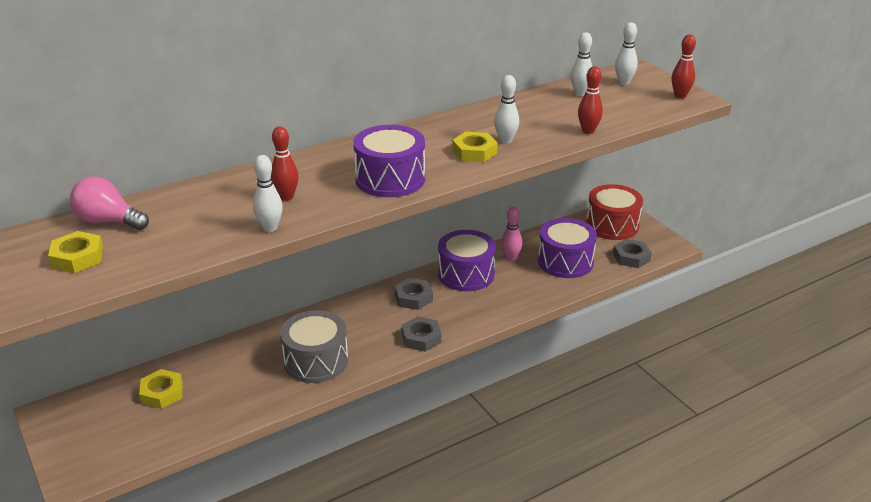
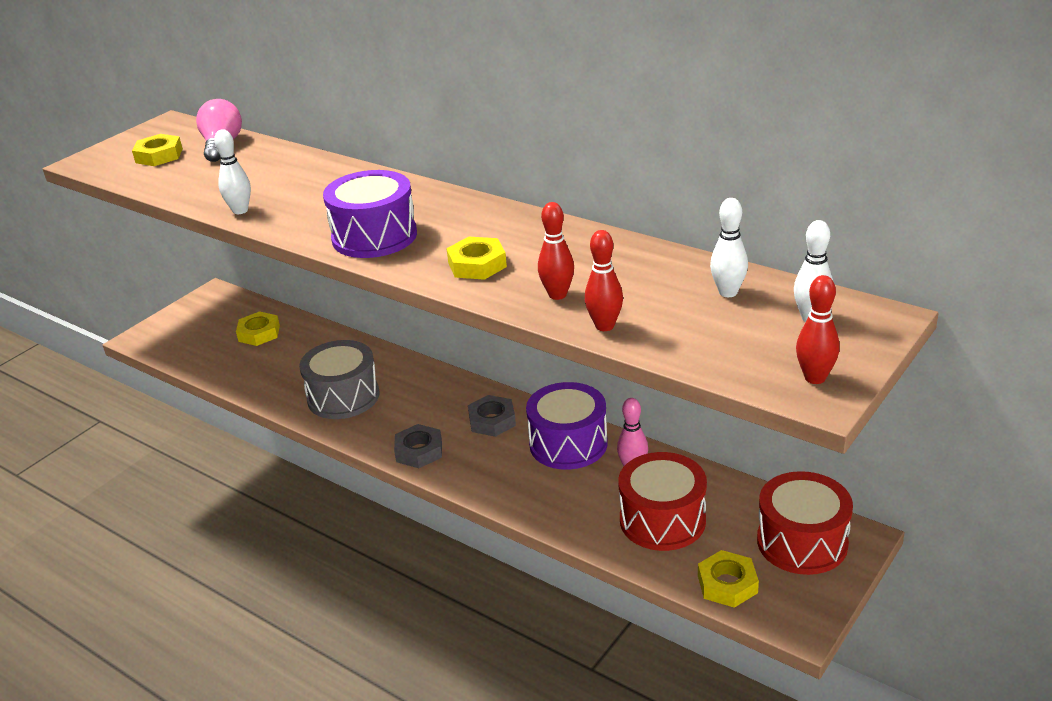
camera: 70 degrees right, 0 degrees up
(286, 197) = (304, 199): red bowling pin -> red bowling pin (557, 295)
(505, 141) = (524, 276): white bowling pin -> none
(565, 262) = (662, 520): purple drum -> red drum
(631, 257) = (727, 584): grey nut -> yellow nut

